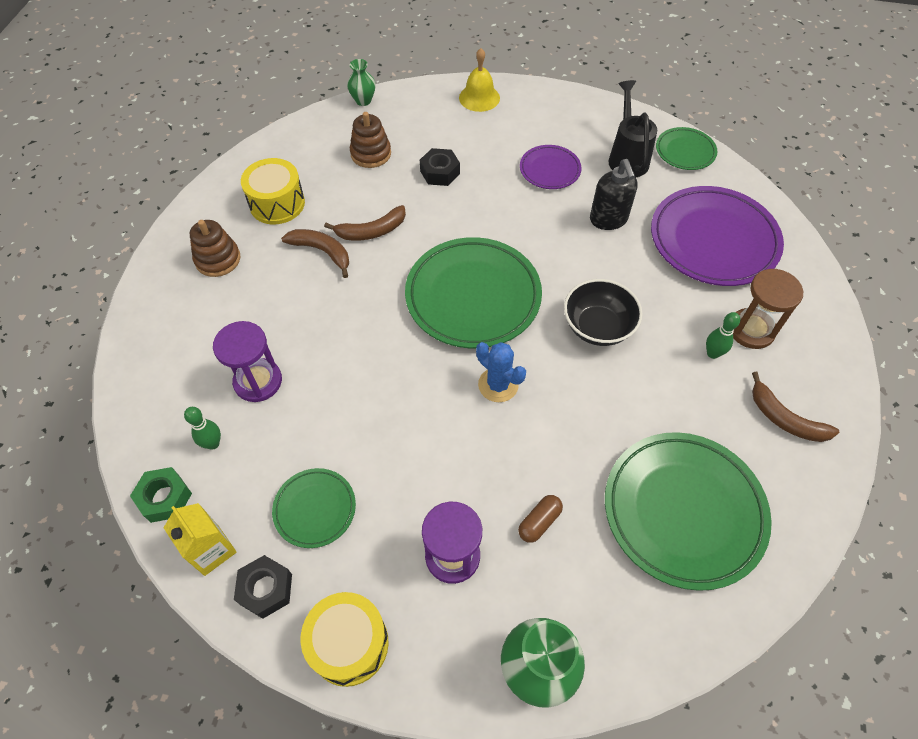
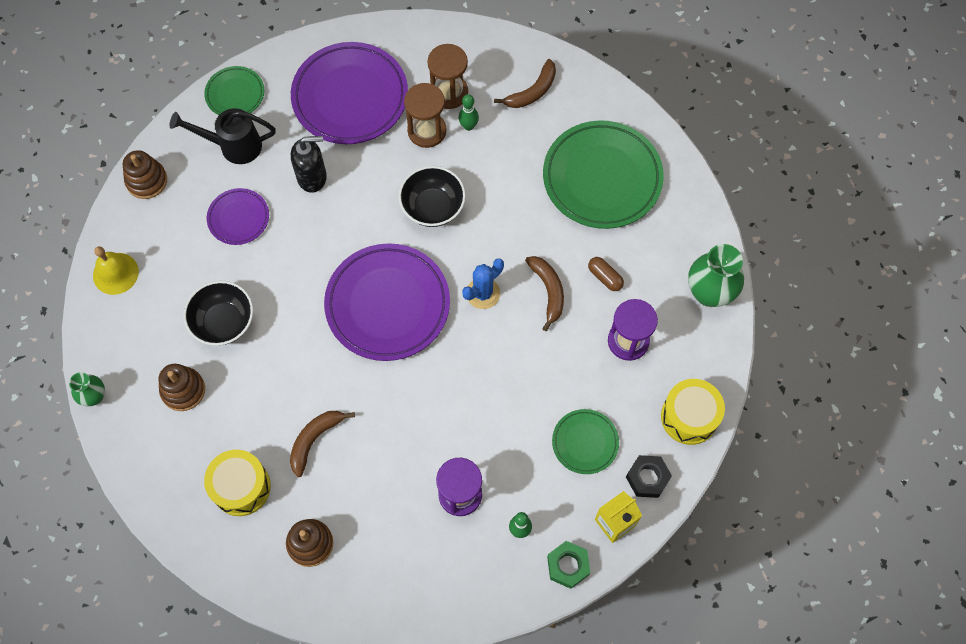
camera: 85 degrees left, 10 degrees up
(371, 231) = (294, 392): brown banana -> brown banana (548, 291)
(440, 172) = (223, 322): black nut -> black bowl
(473, 296) = (387, 304): green plate -> purple plate
(574, 104) = (147, 181): none -> brown stacking toy
(693, 313) = (427, 131): none -> brown hourglass

